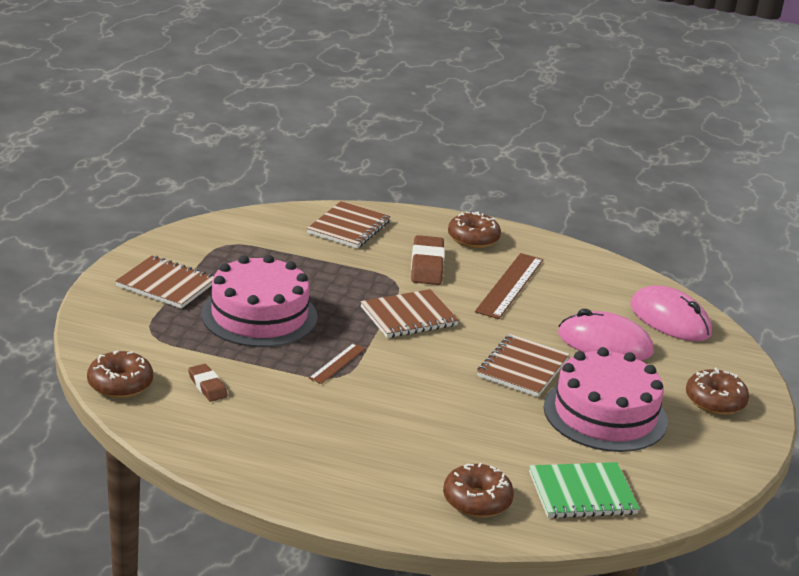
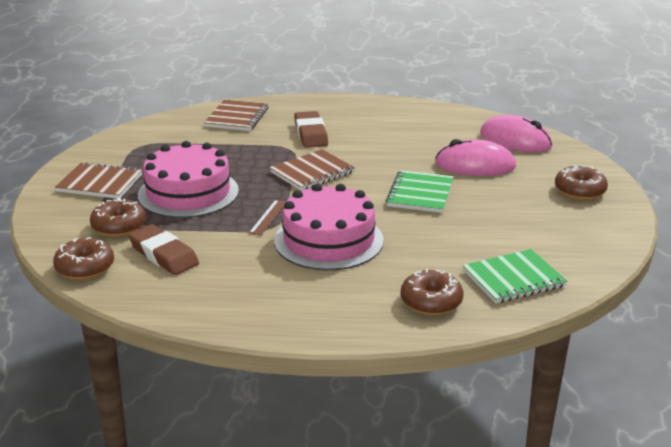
camera: 10 degrees left, 0 degrees up
(207, 386) = (163, 255): brown eraser -> brown eraser, size x1.69
(473, 239) = (338, 110): brown donut -> brown donut (119, 226)
(510, 285) = (382, 137): brown ruler -> none
(523, 368) = (420, 194): brown notebook -> green notebook
(605, 414) = (501, 216): pink cake -> pink cake (328, 240)

